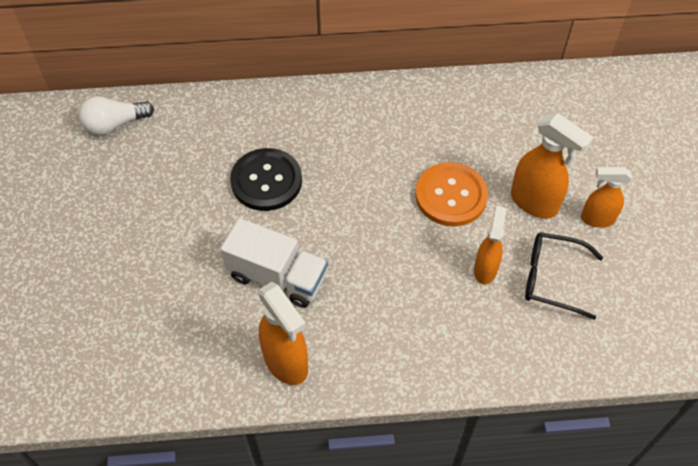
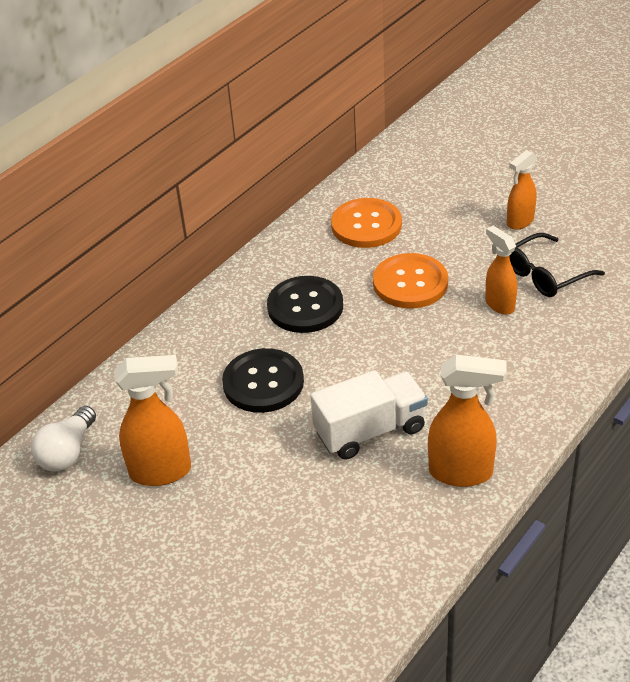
camera: 45 degrees left, 15 degrees down
(363, 150) = (305, 306): none -> black button
(486, 124) = (366, 225): none -> orange button
(534, 203) = (469, 244): orange spray bottle -> orange spray bottle (161, 471)

